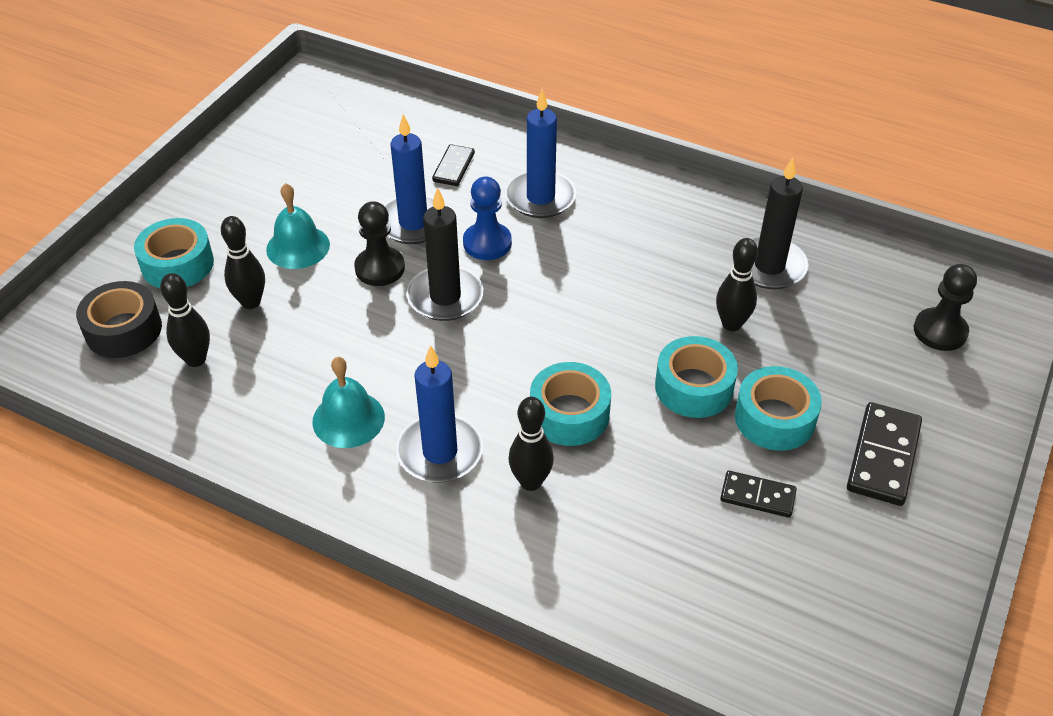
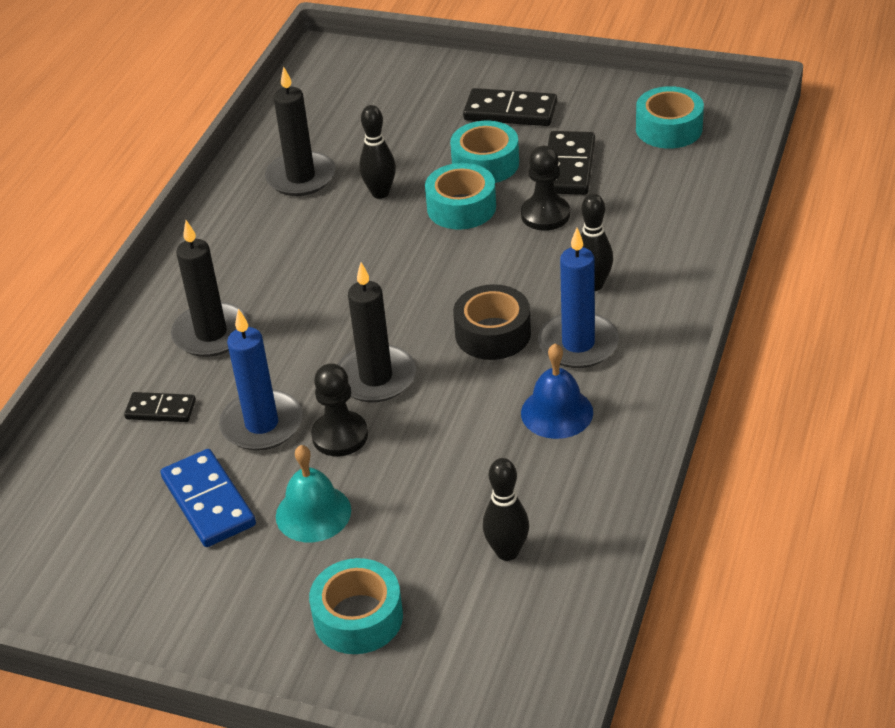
camera: 95 degrees left, 5 degrees down
(123, 330) = (477, 633): black tape -> black tape (493, 333)
(251, 302) = (411, 530): black bowling pin -> none
(338, 191) = (209, 501): none -> blue domino
(348, 419) = (557, 412): turquoise bell -> blue bell
(487, 243) = (289, 361): blue pawn -> none
(540, 198) = (211, 333): blue candle -> black candle
(569, 414) = (511, 273): turquoise tape -> turquoise tape (669, 128)
(757, 496) = (568, 167): black domino -> black domino, size x1.62
(940, 331) = (368, 88): black pawn -> black pawn (545, 215)

